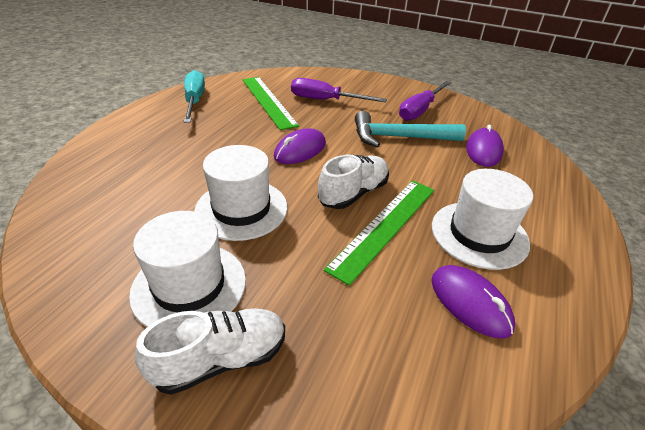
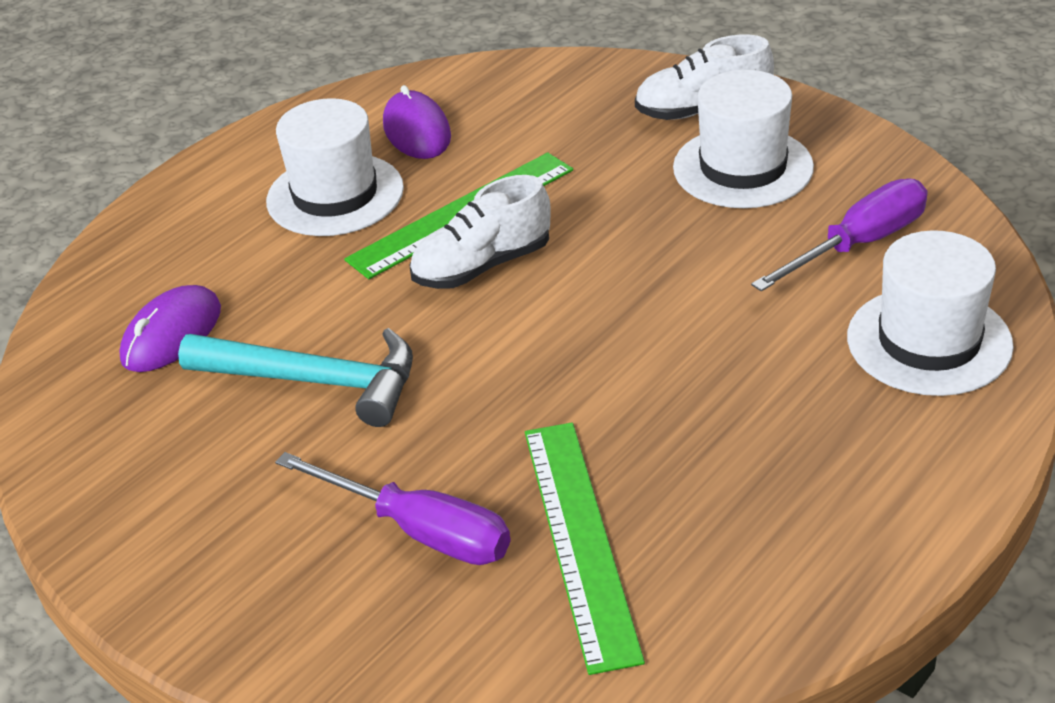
camera: 160 degrees left, 0 degrees up
(195, 101) = (786, 560): turquoise screwdriver -> none
(241, 209) = (673, 254): white hat -> white hat (929, 341)
(300, 150) = (543, 364): purple mouse -> none
(420, 110) = (196, 468): purple screwdriver -> purple screwdriver (859, 244)

